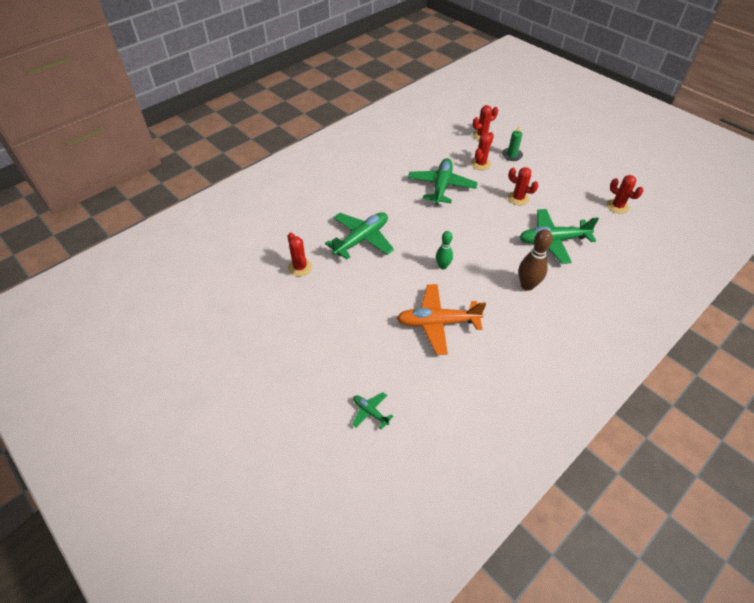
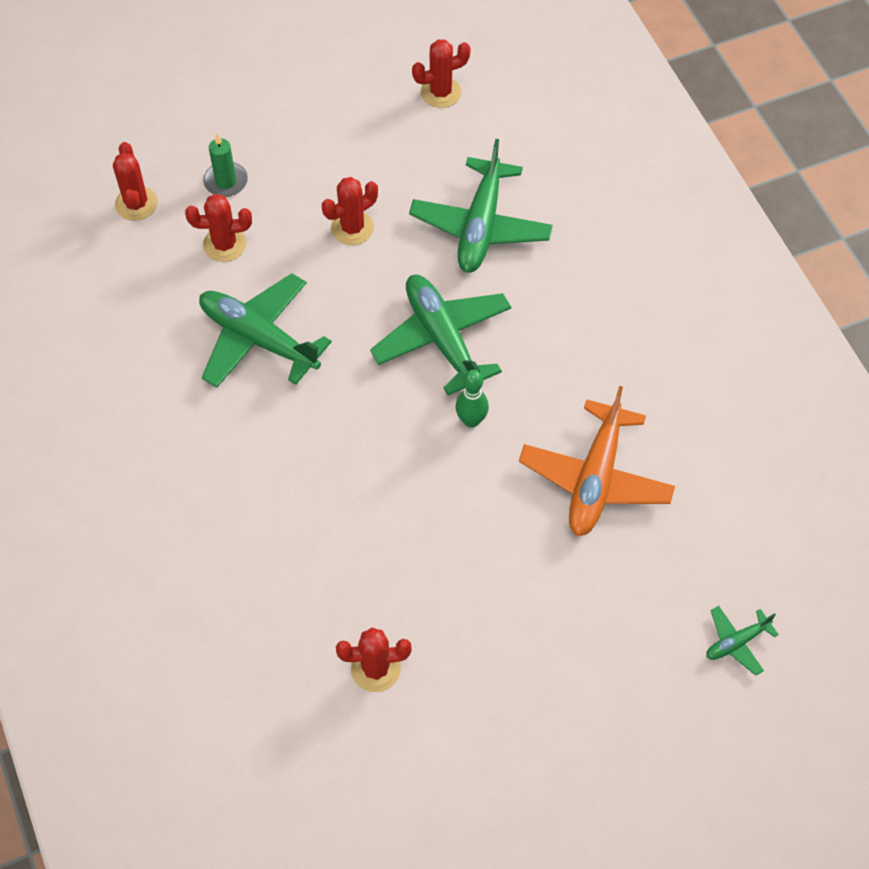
camera: 70 degrees left, 10 degrees up
(361, 239) = (345, 533): green plane -> green plane (442, 339)
(480, 164) = (224, 244): red cactus -> red cactus turned 60 degrees counterclockwise
(527, 285) = (565, 311): brown bowling pin -> none

